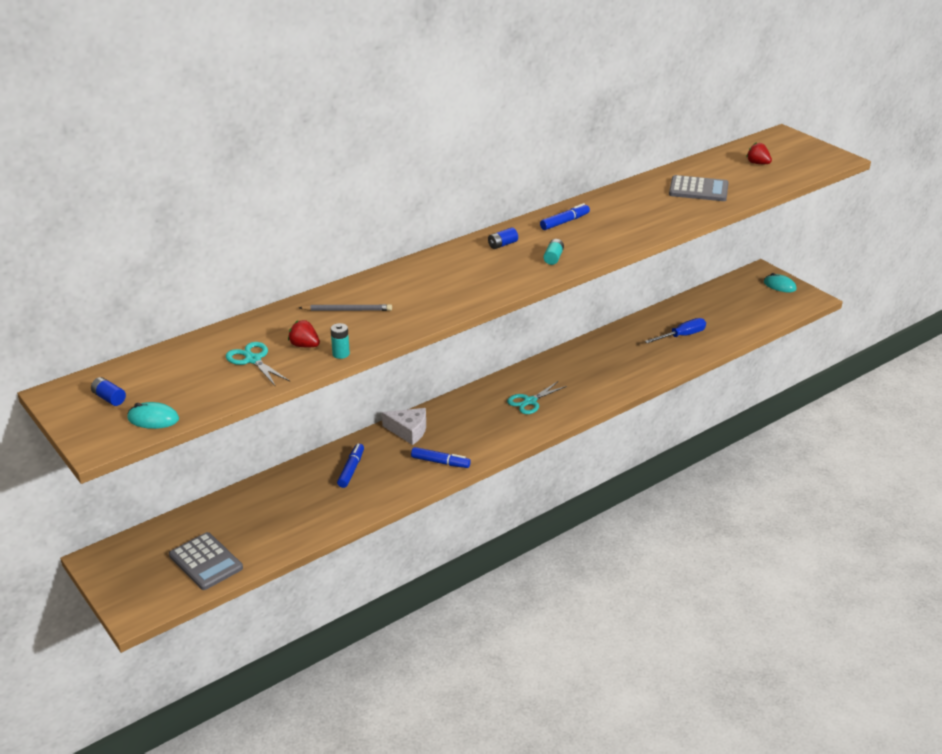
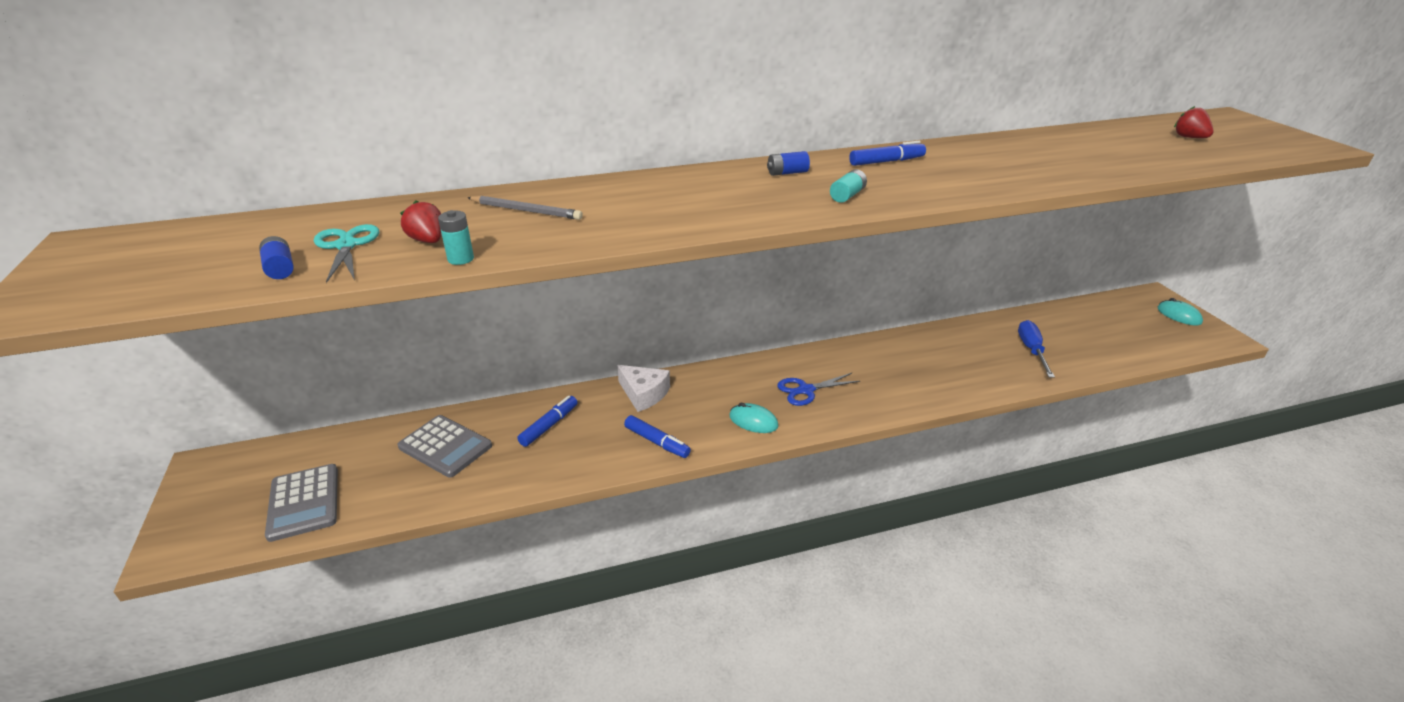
camera: 20 degrees right, 0 degrees up
(109, 398) = (125, 258): blue battery -> blue battery (280, 268)
(153, 419) = (131, 293): turquoise mouse -> turquoise mouse (753, 421)
(530, 401) = (806, 390): turquoise scissors -> blue scissors
(681, 336) = (1031, 350): blue screwdriver -> blue screwdriver turned 75 degrees counterclockwise
(698, 190) = (1093, 153): grey calculator -> grey calculator (445, 447)

